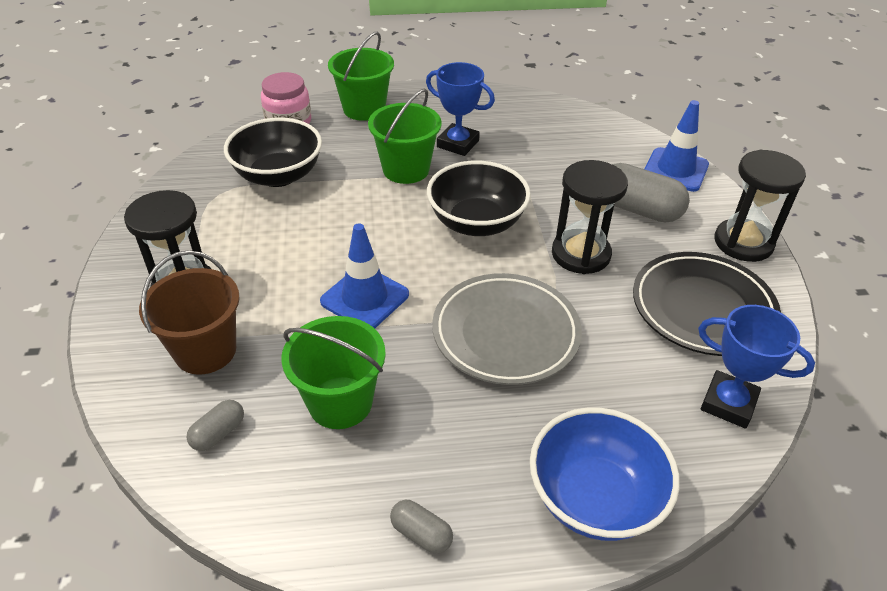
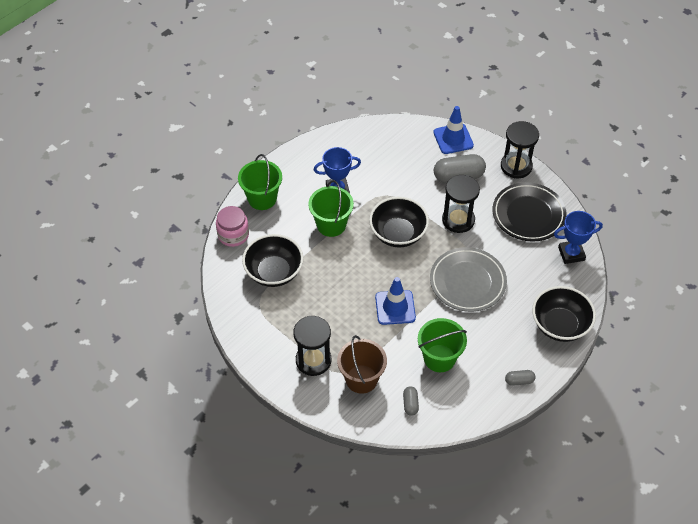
camera: 40 degrees left, 10 degrees up
(594, 498) = (560, 325): blue bowl -> black bowl

